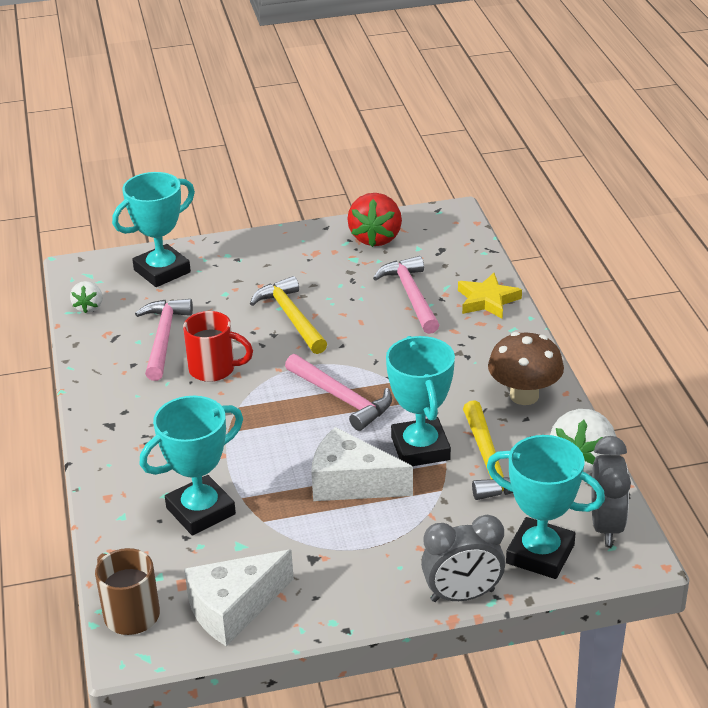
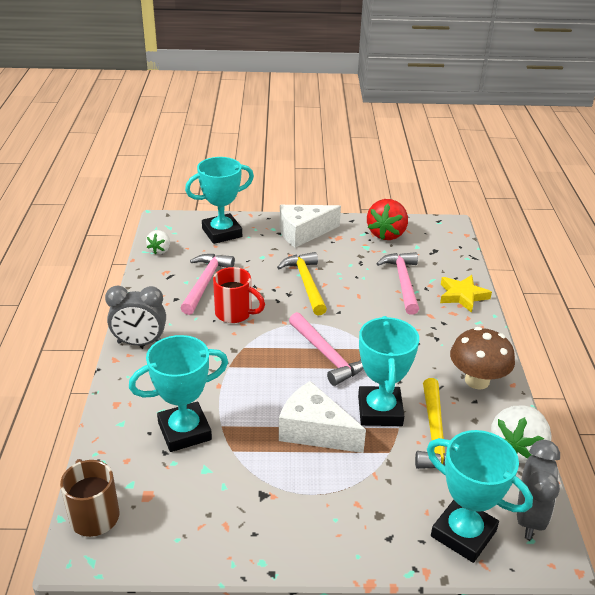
camera: 10 degrees right, 0 degrees up
(233, 608) = (181, 529): white cheese -> white cheese (303, 233)
(462, 595) = (384, 561): grey clock -> grey clock (140, 343)

